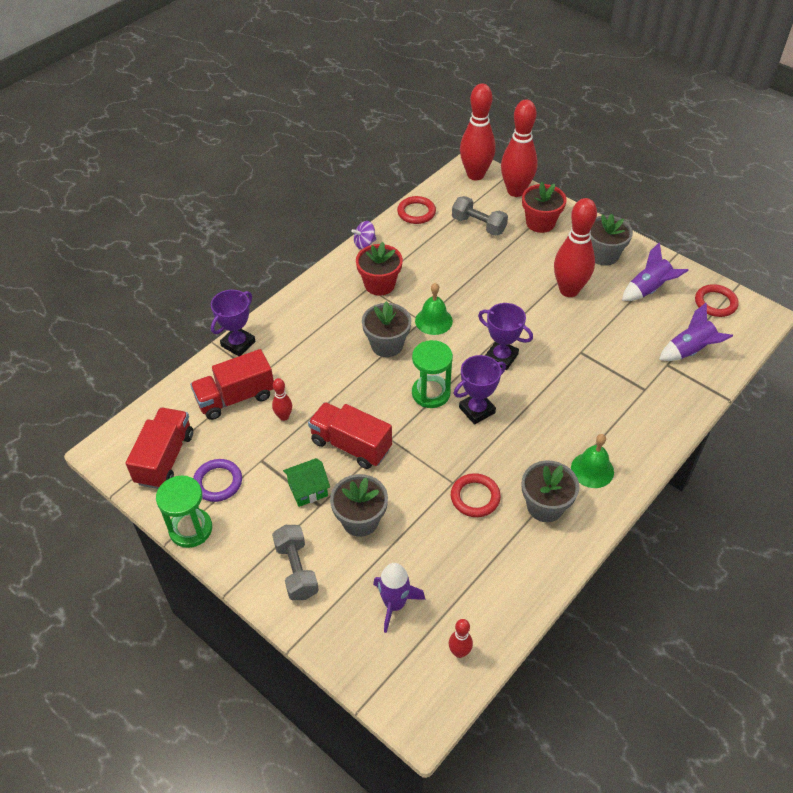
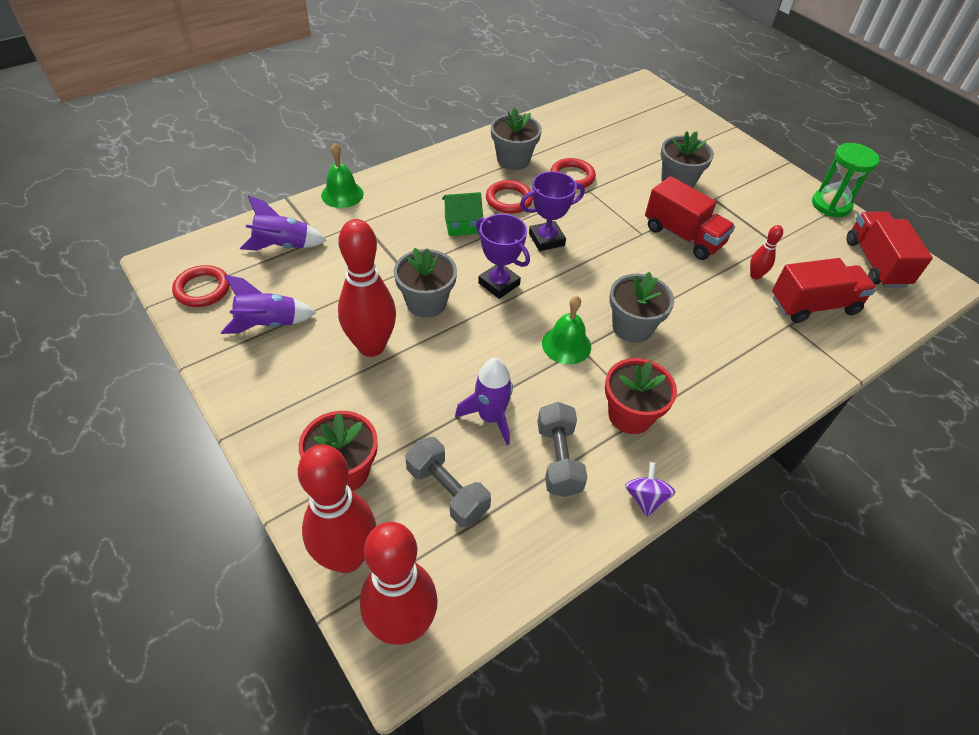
camera: 170 degrees left, 0 degrees up
(165, 458) = (875, 263): red truck -> red truck turned 150 degrees clockwise
(218, 482) = (814, 233): purple ring -> none
(238, 344) = (824, 369): purple trophy -> none
(296, 570) = (732, 163): grey dumbbell -> grey dumbbell (558, 459)
(308, 490) = (725, 211): green house -> green house (462, 225)
(364, 243) = (645, 498): purple spinning top -> purple spinning top turned 75 degrees counterclockwise
(394, 604) = (654, 132): purple rocket -> purple rocket (490, 417)
(416, 212) = (545, 548): red ring -> red ring (509, 200)
(431, 393) = (591, 264): green hourglass -> none
(459, 652) = (611, 103): red bowling pin -> none
(592, 470) = (458, 174): green bell -> green bell (342, 194)
(603, 255) = (288, 388): grey flower pot -> grey flower pot (426, 302)

